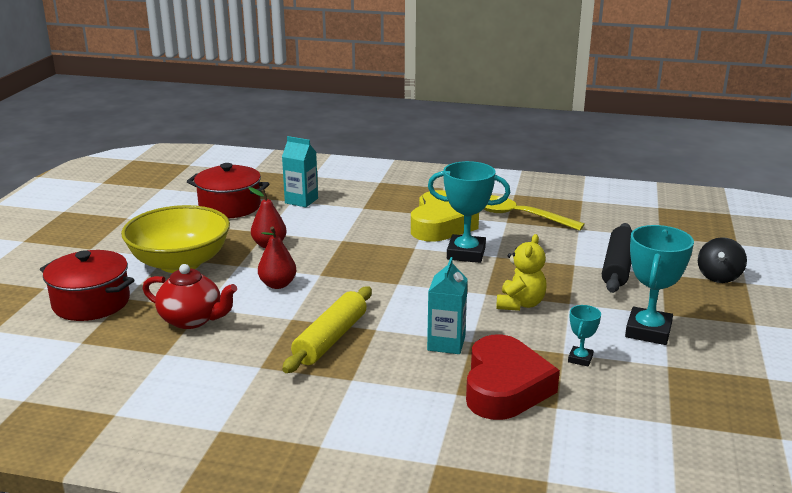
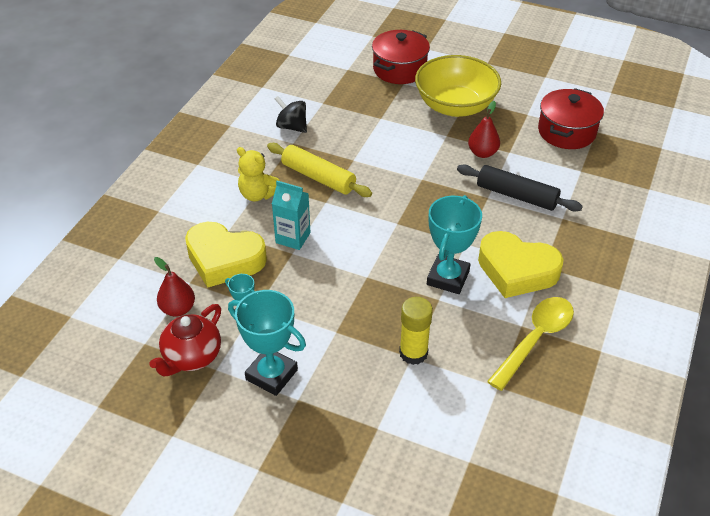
camera: 100 degrees right, 20 degrees up
(192, 320) = (364, 113): red teapot -> red teapot (191, 357)
(278, 284) = (409, 155): red pear -> red pear (178, 309)
(301, 201) = (580, 177): turquoise carton -> none
(505, 387) = (224, 259): red heart -> yellow heart
(520, 304) = (342, 296): yellow teddy bear -> yellow teddy bear (258, 194)
(569, 264) = (413, 353): none -> yellow glue stick
(617, 266) = (400, 393): black rolling pin -> black rolling pin (516, 195)
(718, 277) = (360, 480): black spinning top -> black spinning top (292, 127)

